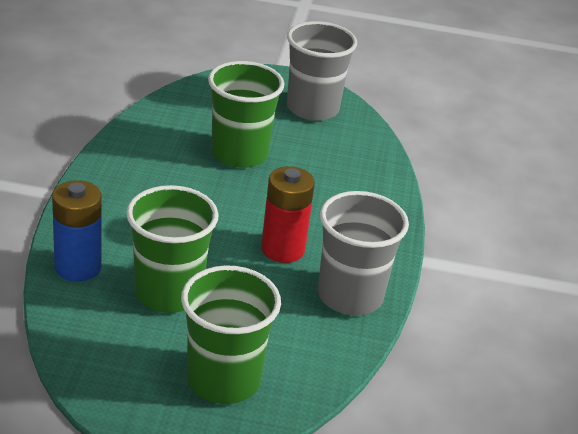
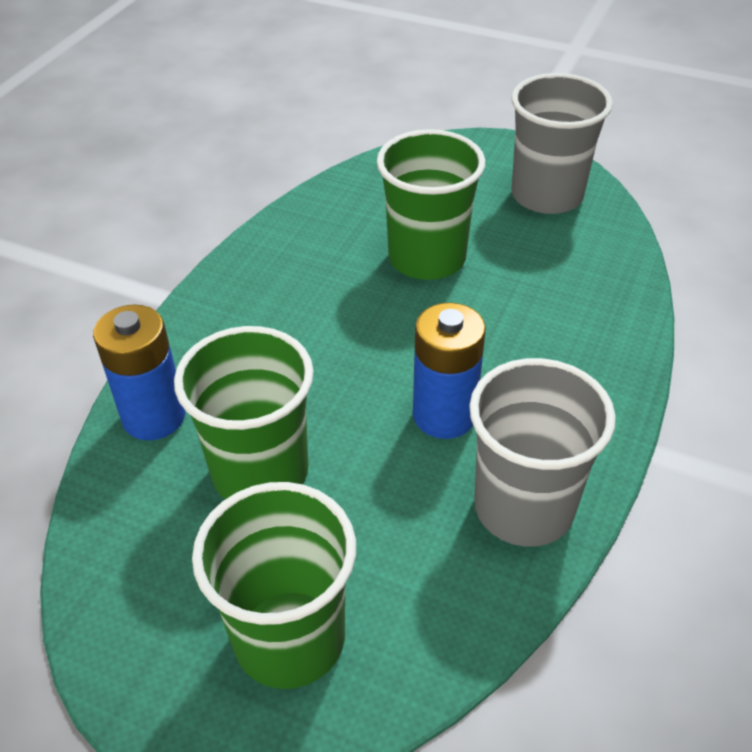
camera: 20 degrees right, 10 degrees up
(283, 249) = (444, 415): red battery -> blue battery

